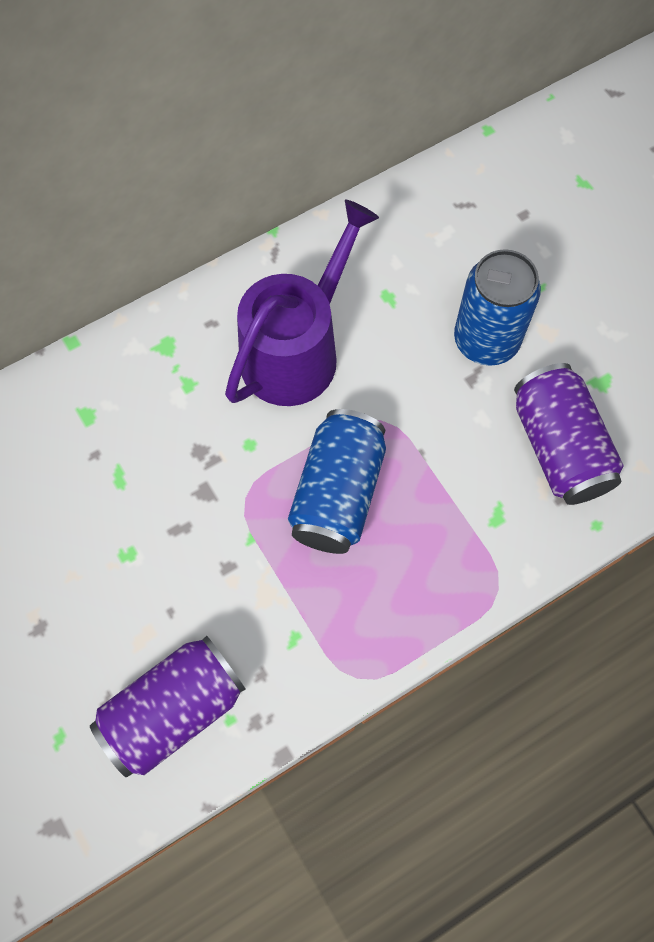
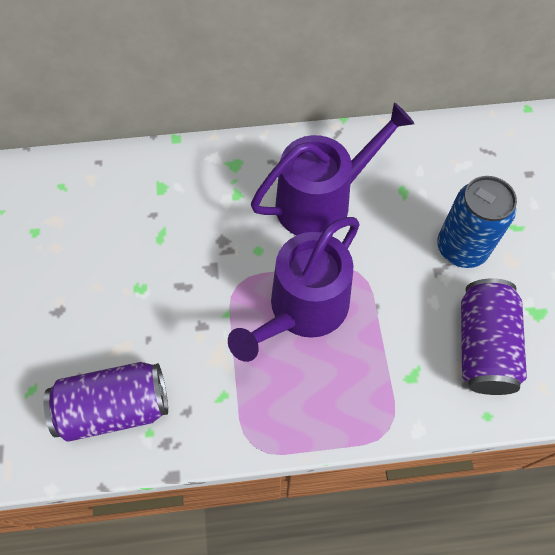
camera: 25 degrees right, 5 degrees down
(338, 493) = (303, 309): blue can -> purple watering can

